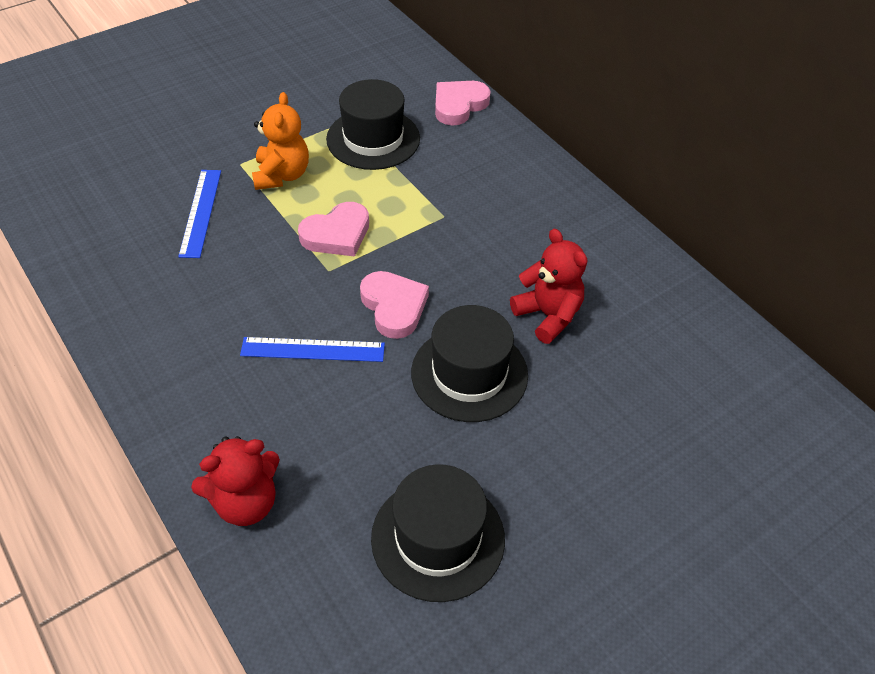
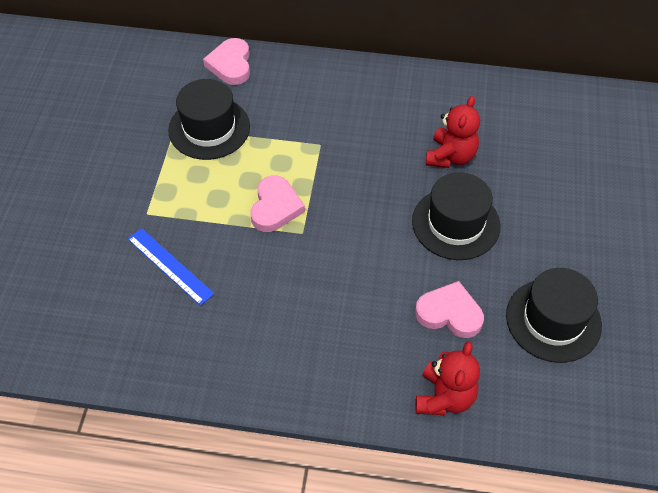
camera: 45 degrees left, 5 degrees up
(282, 175) = (186, 199): orange teddy bear -> none
(313, 349) = (360, 285): blue ruler -> none
(394, 307) = (368, 222): pink heart -> pink heart (449, 313)
(548, 315) = (450, 156): red teddy bear -> red teddy bear turned 105 degrees clockwise

